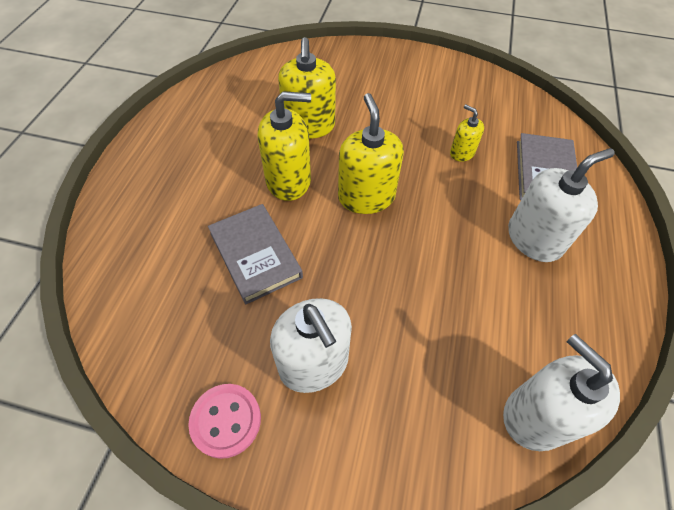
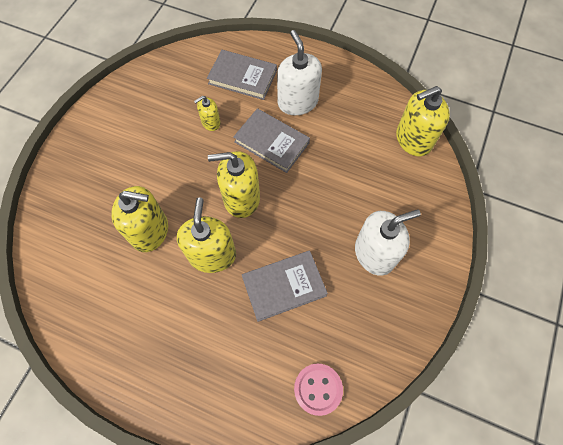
camera: 80 degrees left, 10 degrees up
(226, 420) = (409, 312): pink button -> pink button (318, 389)
(456, 217) = (271, 142): none -> grey book
(536, 416) = (413, 139): white soap dispenser -> yellow soap dispenser

